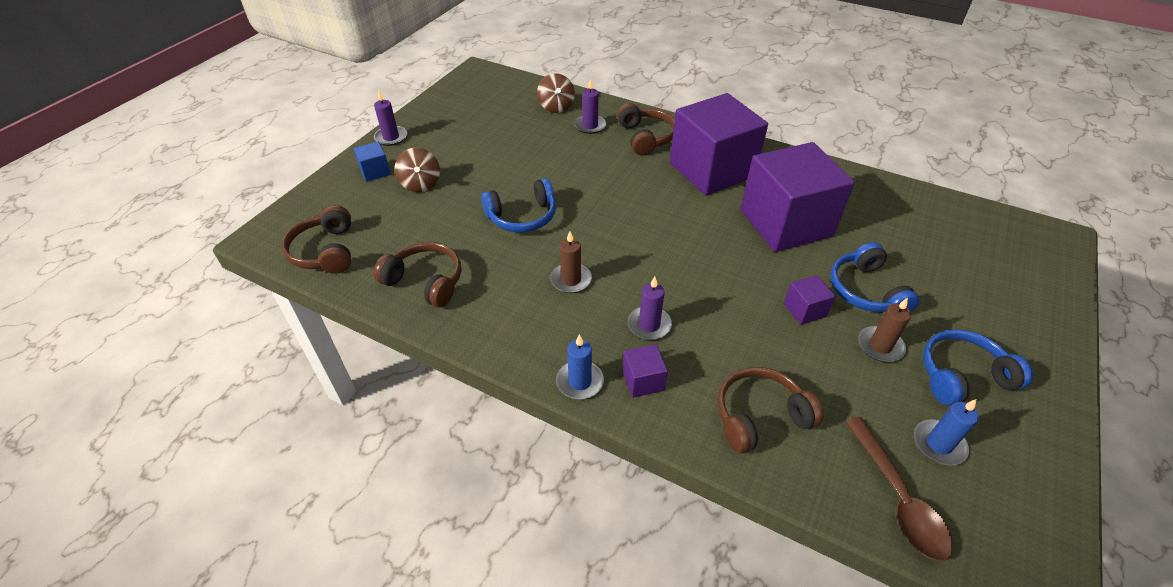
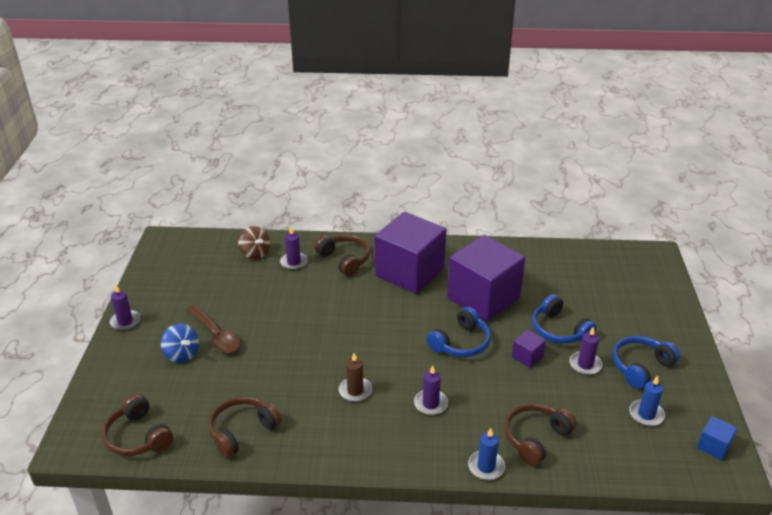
camera: 25 degrees left, 10 degrees down
(375, 171) = (133, 356): blue cube -> blue cube (713, 446)
(420, 184) = (182, 354): brown spinning top -> blue spinning top
(425, 281) = (242, 431): brown headphones -> brown headphones turned 45 degrees counterclockwise
(522, 216) = (286, 354): blue headphones -> blue headphones (461, 343)
(580, 382) = (406, 461): blue candle -> blue candle (486, 467)
(643, 380) = (448, 443): purple cube -> none
(880, 346) = (585, 365): brown candle -> purple candle
(897, 497) = (638, 455): brown spoon -> brown spoon (216, 335)

